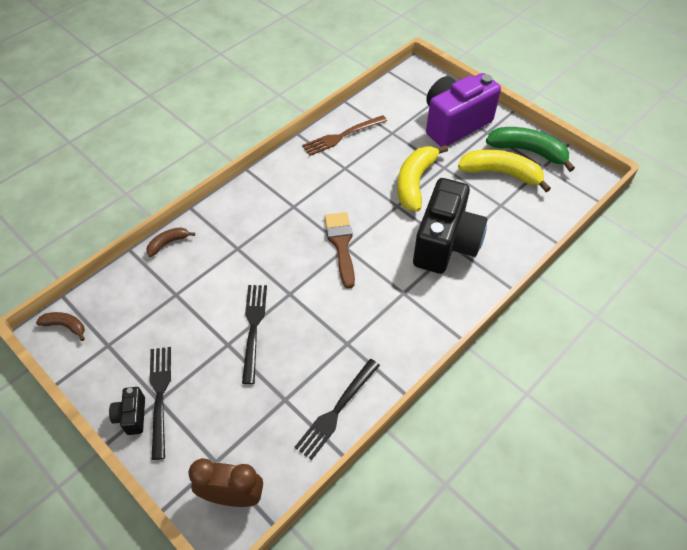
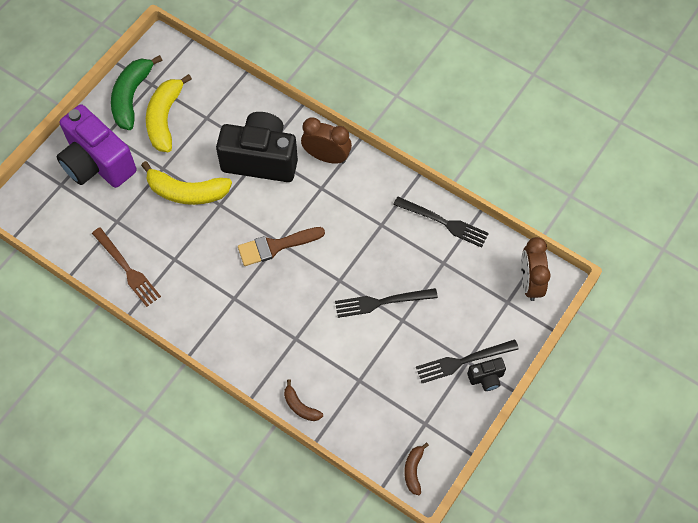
camera: 100 degrees left, 10 degrees up
(442, 303) = (326, 157): none -> brown clock

